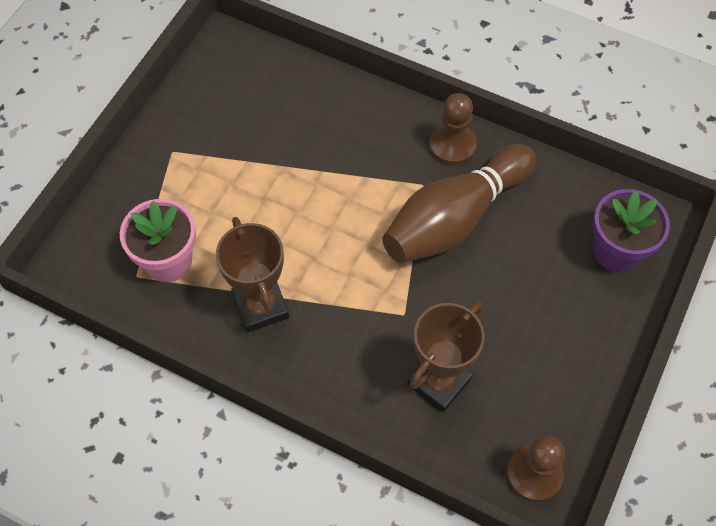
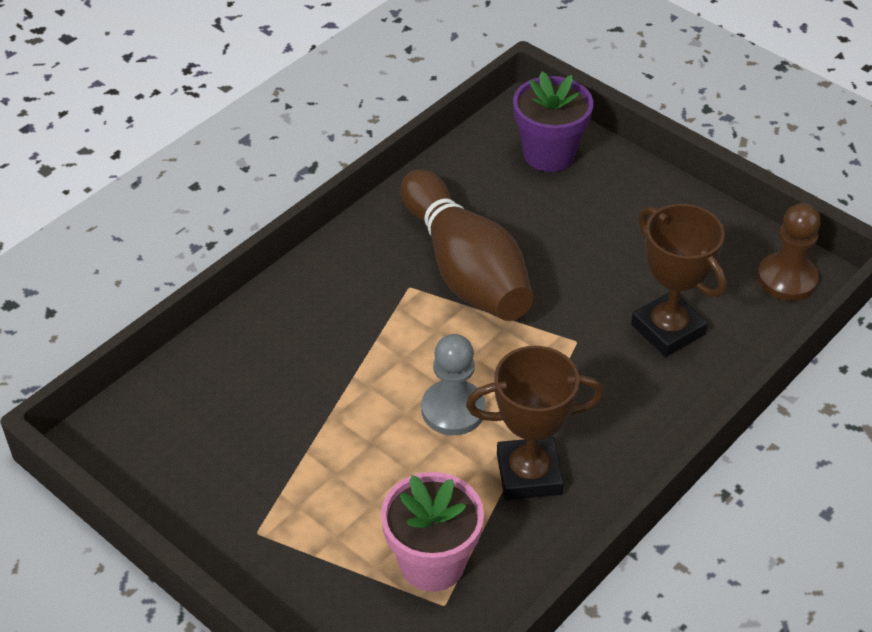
camera: 75 degrees left, 15 degrees down
(308, 242) = (453, 410): none -> grey pawn
(452, 145) = (365, 249): brown pawn -> none

